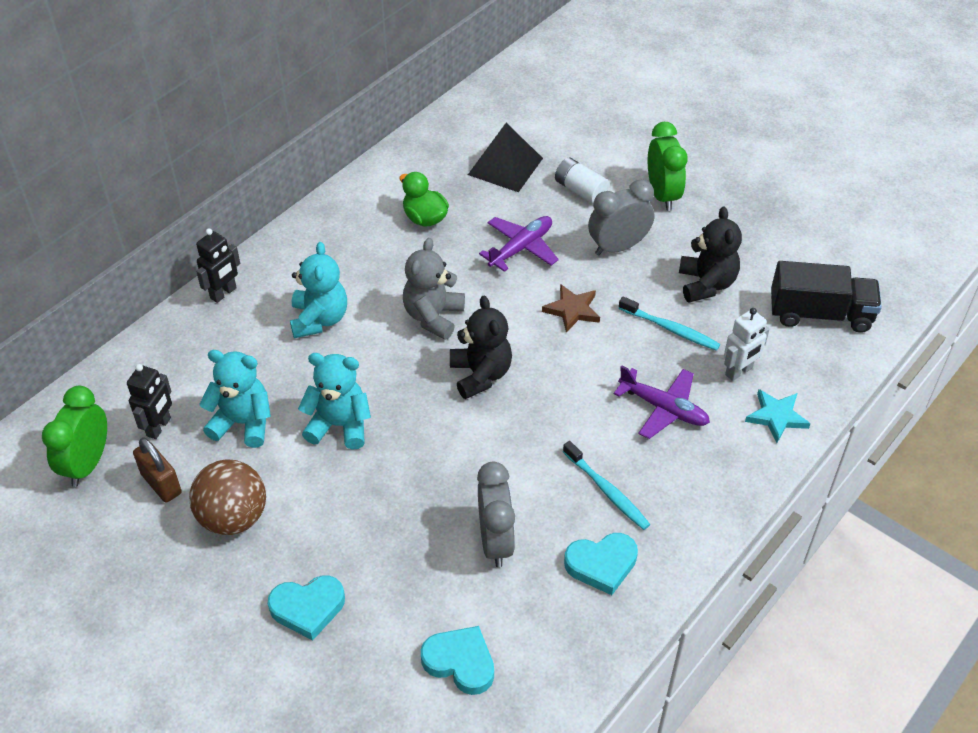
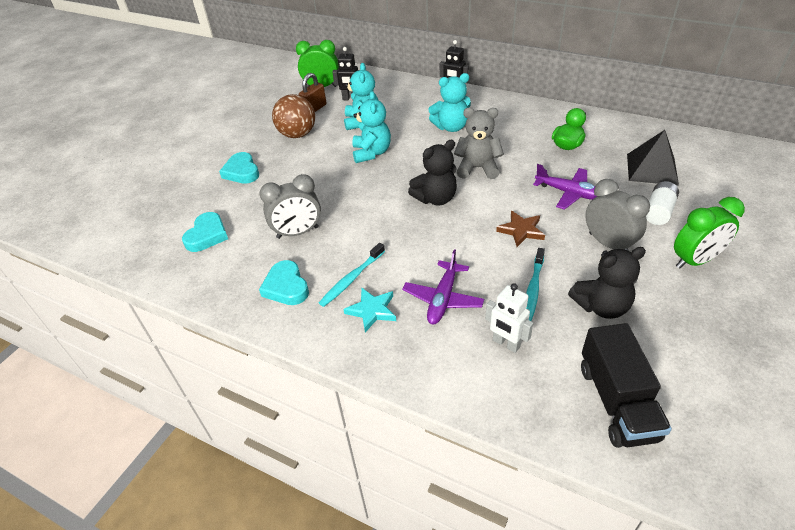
camera: 80 degrees right, 5 degrees down
(776, 417) = (463, 378): turquoise star -> turquoise star (372, 310)

